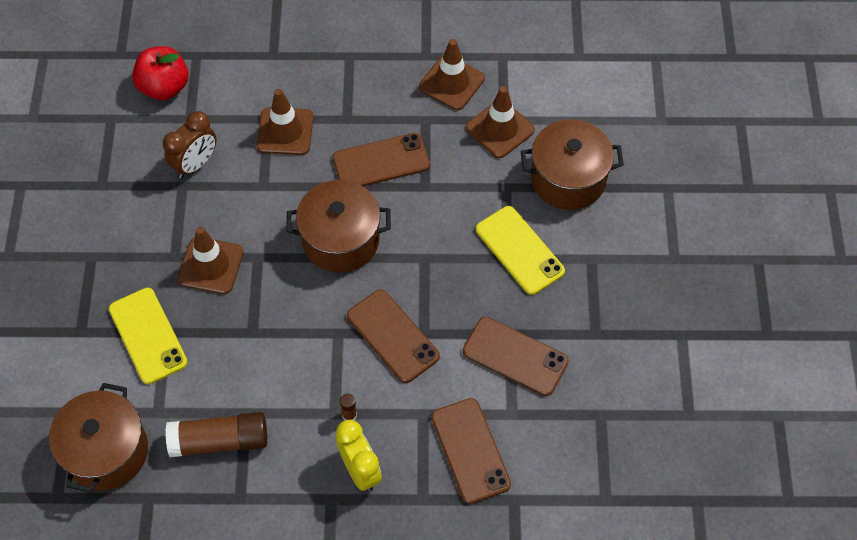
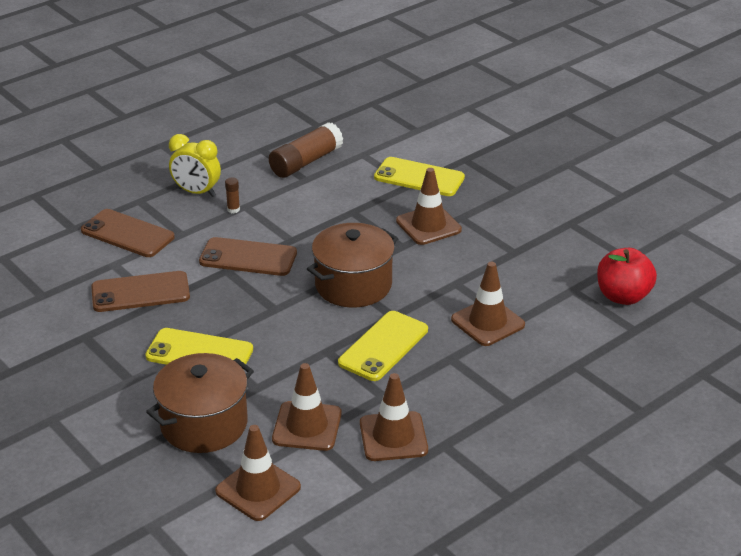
camera: 140 degrees right, 25 degrees down
(106, 451) = (369, 128): brown pot -> none
(195, 164) = (524, 267): brown clock -> none
(381, 161) = (383, 346): brown phone -> yellow phone
(573, 102) = (258, 489): none -> brown traffic cone

